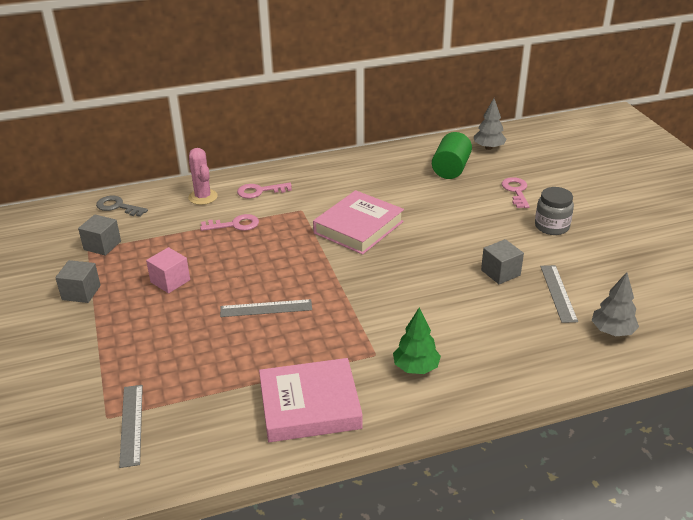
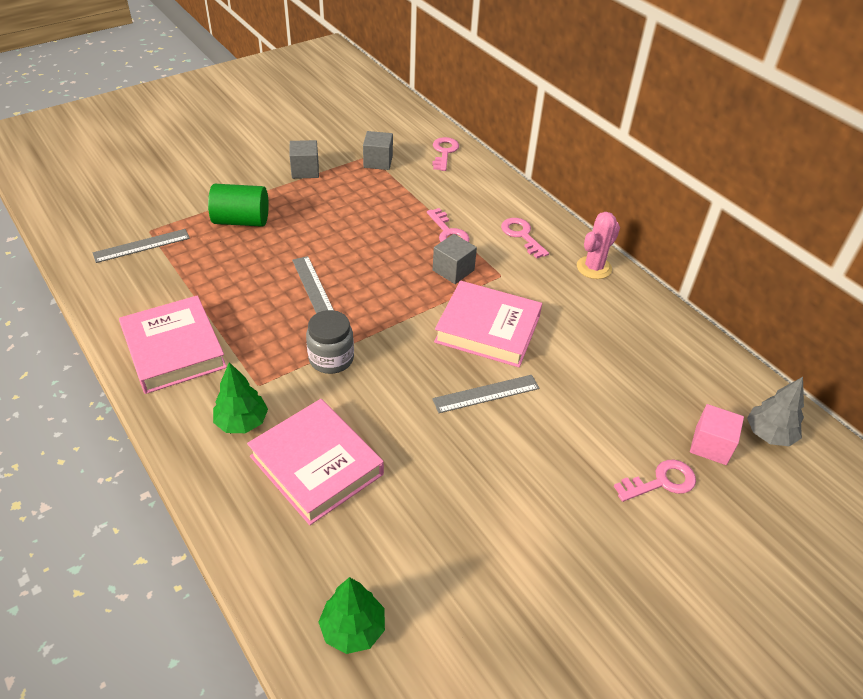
camera: 70 degrees right, 10 degrees up
(118, 207) = (444, 152): grey key -> pink key
(170, 281) = (337, 215): pink cube -> pink cube (711, 445)
(203, 197) = (489, 199): pink cactus -> pink cactus (594, 268)
(450, 169) = (677, 397): green cylinder -> green cylinder (241, 221)
(471, 331) = (316, 465): none -> pink book
(500, 272) = (446, 483): grey cube -> grey cube (453, 270)
(551, 226) = (586, 536): grey jar -> grey jar (331, 359)
(558, 293) = (422, 555): grey ruler -> grey ruler (486, 394)
(612, 331) = (353, 629): grey tree -> green tree

